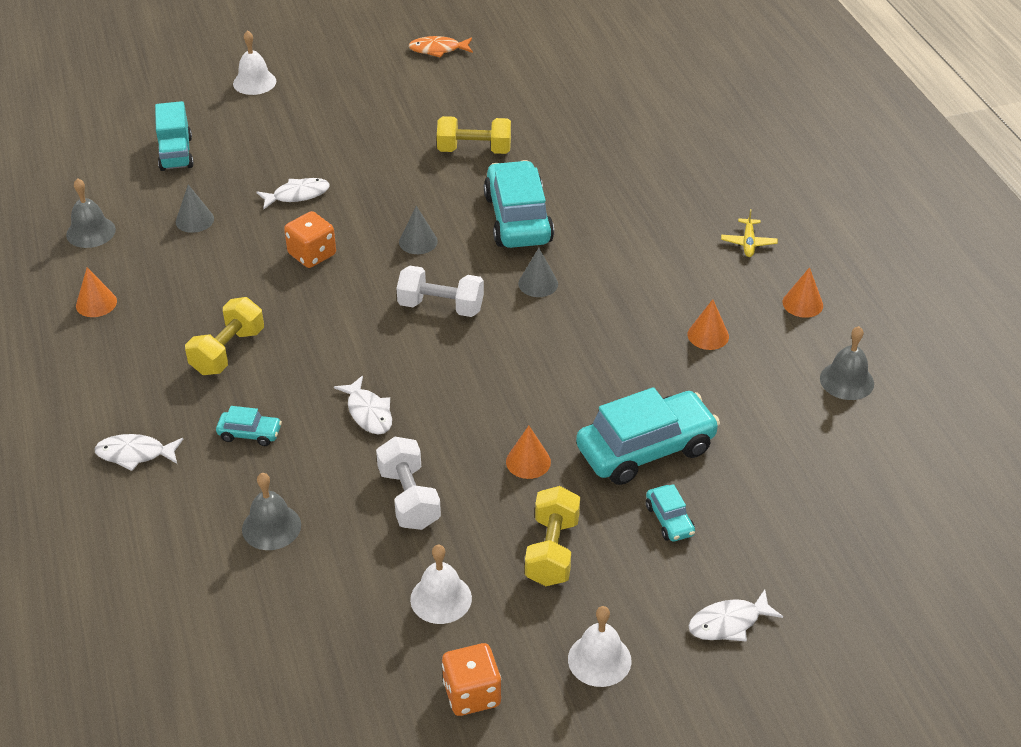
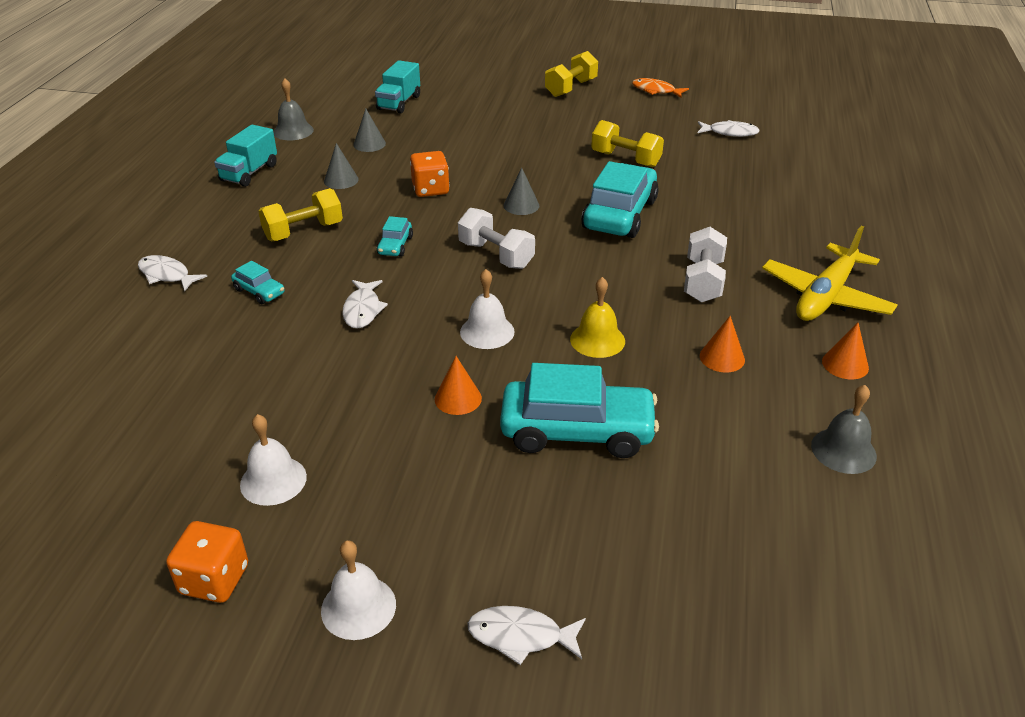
camera: 30 degrees right, 5 degrees down
(96, 303) = (249, 173): orange cone -> turquoise truck
(254, 82) = (497, 77): white bell -> white bell (487, 331)
(271, 527) = (203, 364): grey bell -> none
(297, 195) = (458, 150): white fish -> white fish (729, 133)
(409, 498) = (329, 387): white dumbbell -> white dumbbell (703, 281)
(538, 283) = (594, 265): grey cone -> grey cone (341, 180)
(552, 551) = (408, 483): yellow dumbbell -> yellow dumbbell (571, 88)
(598, 359) = (597, 340): none -> yellow bell
(669, 520) = (545, 505): turquoise car -> turquoise car (395, 246)
(748, 243) = (825, 296): yellow plane -> yellow plane, size x2.24

